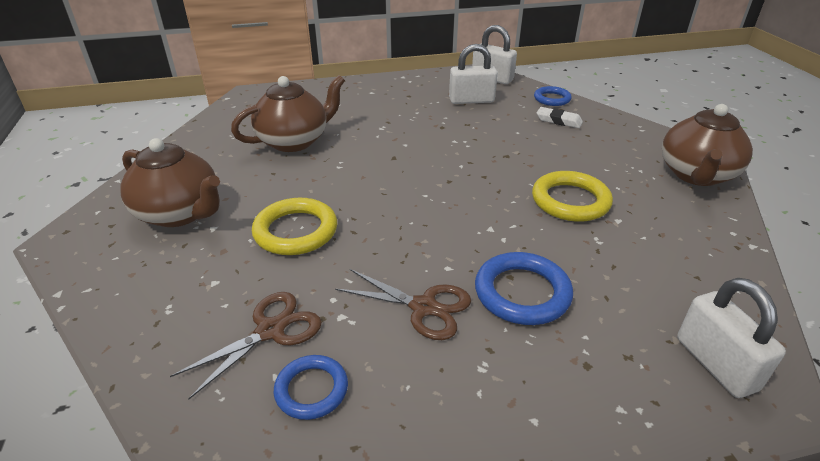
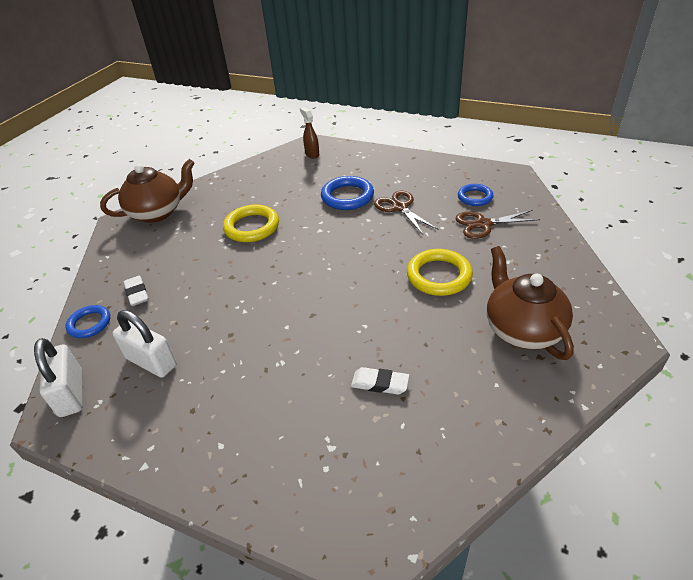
camera: 140 degrees left, 5 degrees up
(294, 141) = (380, 383): brown teapot -> white eraser
(715, 364) = (312, 154): white padlock -> brown spray bottle

